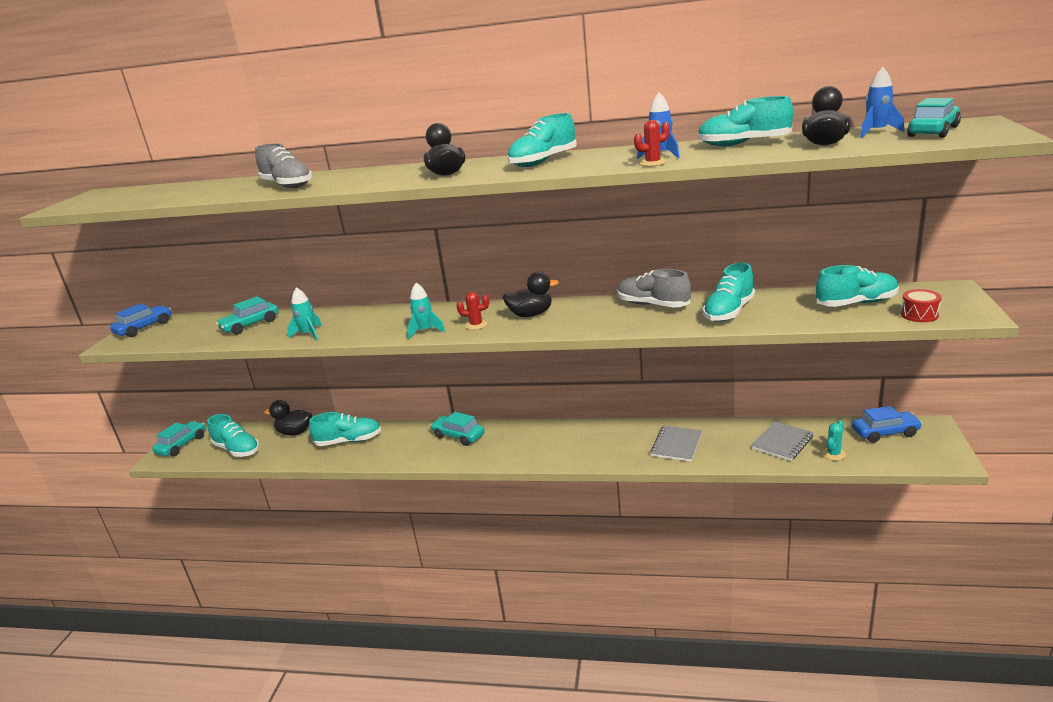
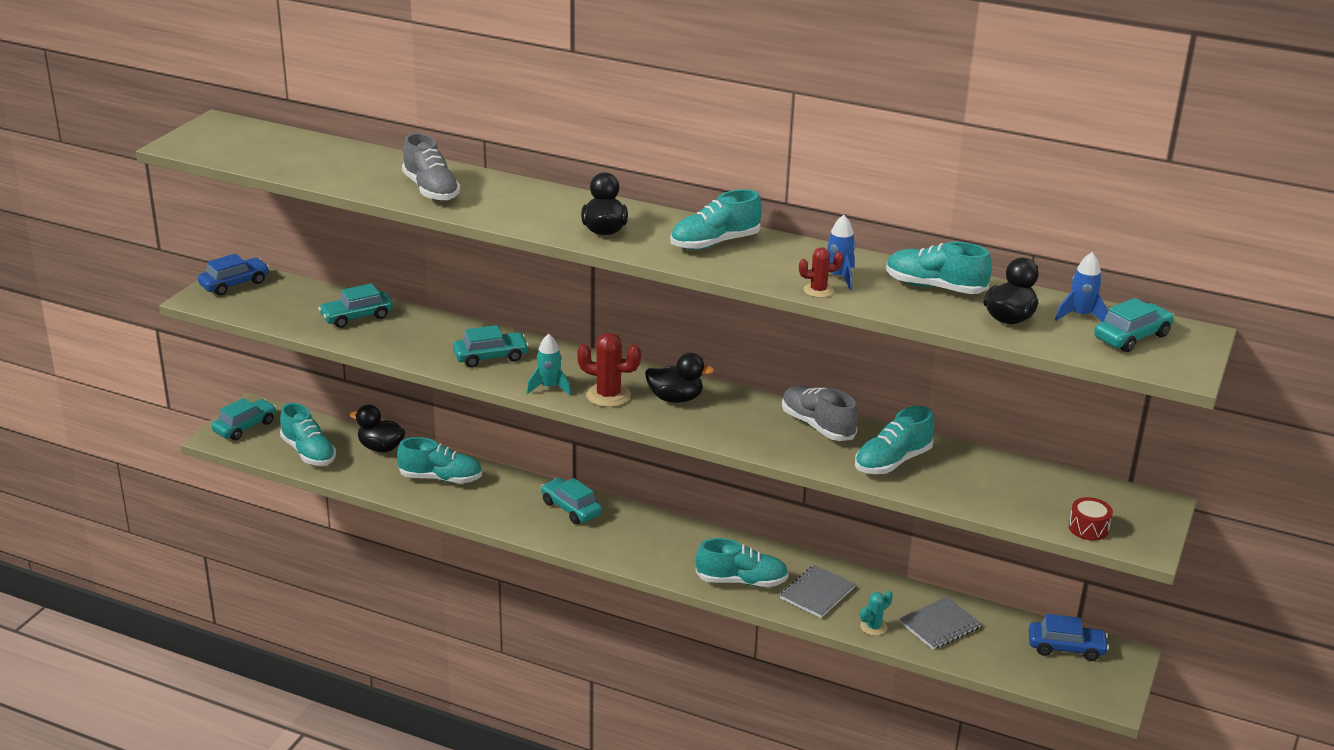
camera: 10 degrees right, 5 degrees up
(309, 334) = (419, 352): turquoise rocket -> none
(369, 324) = (490, 357): none -> turquoise car
(476, 325) = (608, 395): red cactus -> red cactus, size x1.67
(833, 454) = (987, 655): turquoise cactus -> turquoise cactus (873, 627)
(856, 303) = (1037, 492): turquoise shoe -> turquoise shoe (741, 581)

